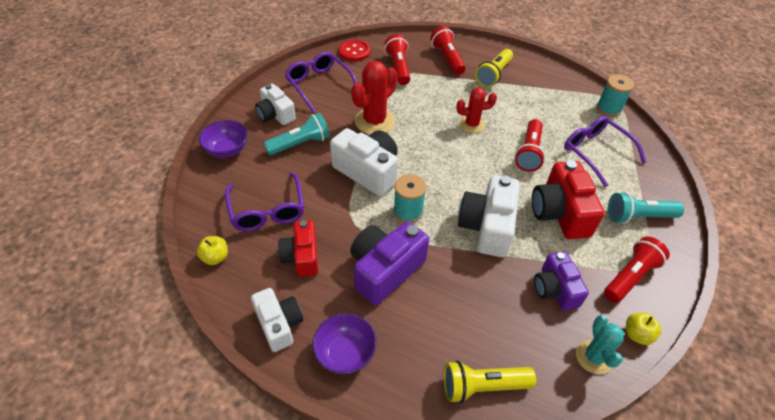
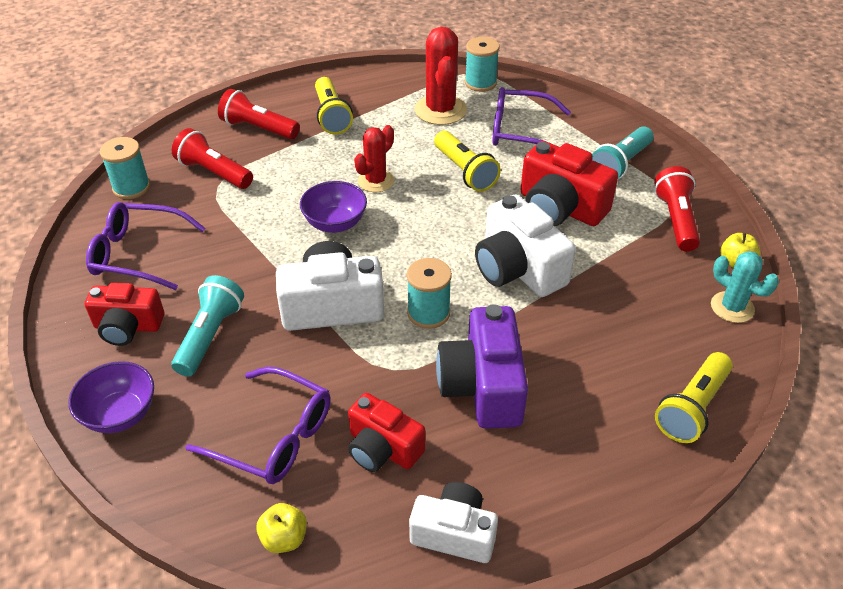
camera: 45 degrees left, 5 degrees down
(276, 114) = (128, 326): white camera -> red camera
(345, 353) = (552, 495): purple bowl -> purple bowl (335, 223)
(354, 52) = (131, 188): red button -> turquoise spool
(374, 121) = (266, 248): red cactus -> red cactus (440, 110)
(529, 153) = (465, 172): red flashlight -> yellow flashlight
(555, 289) = (639, 277): purple camera -> none

